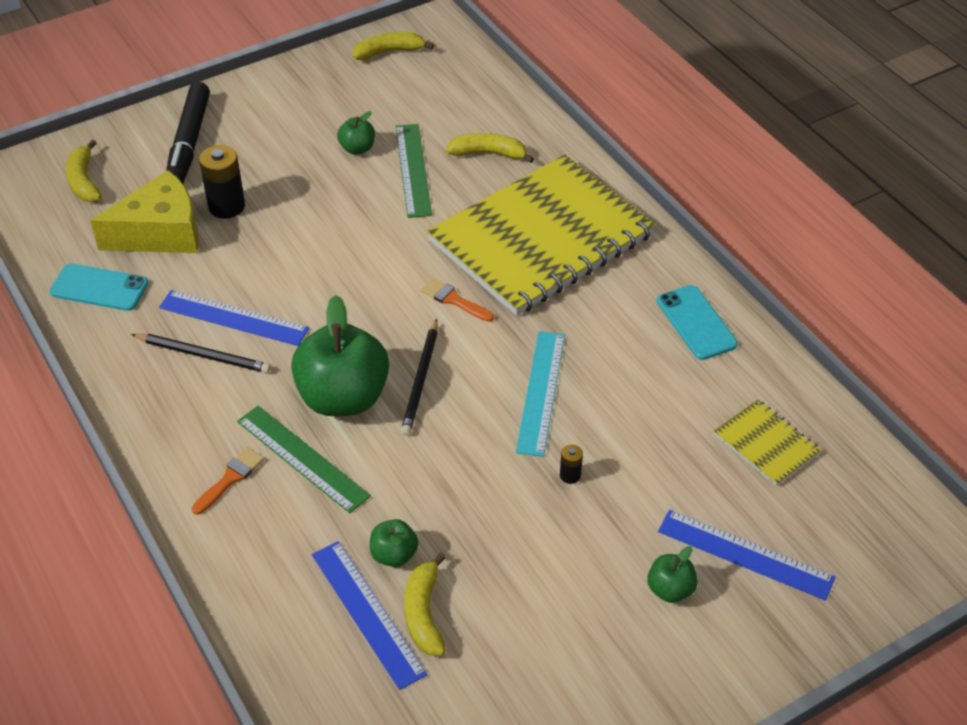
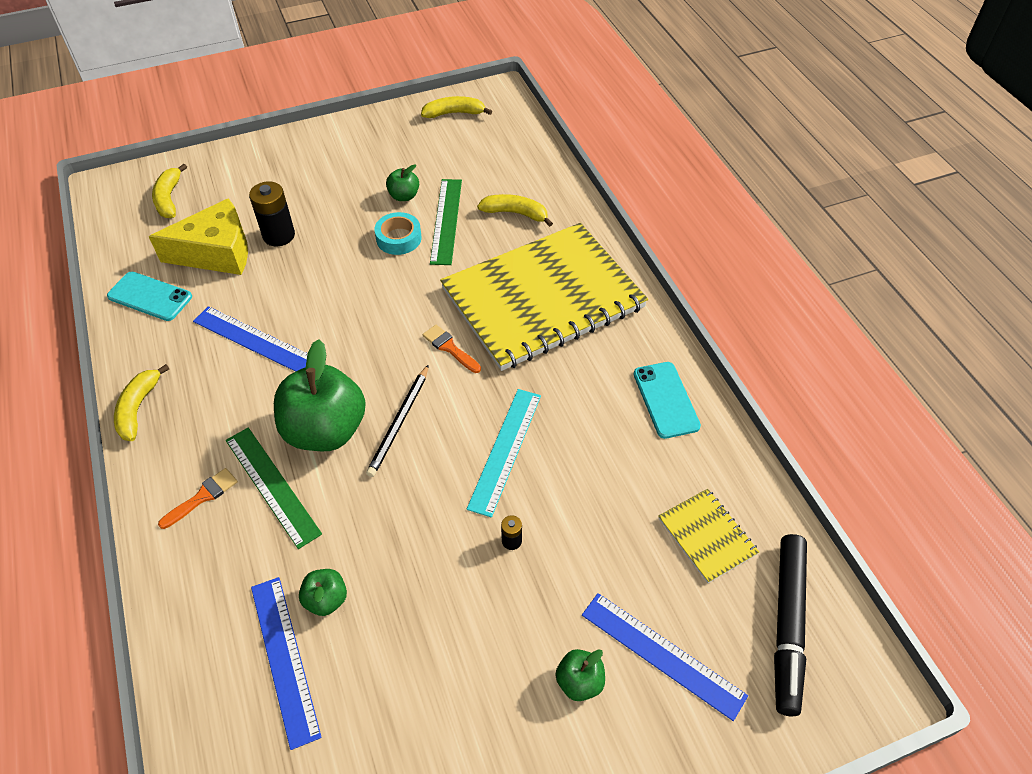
camera: 10 degrees right, 5 degrees up
(189, 143) = (265, 175): black marker -> black marker (787, 625)
(203, 355) = (217, 371): black pencil -> none
(365, 194) = (399, 238): none -> turquoise tape
(424, 613) = (337, 668): yellow banana -> yellow banana (138, 408)

